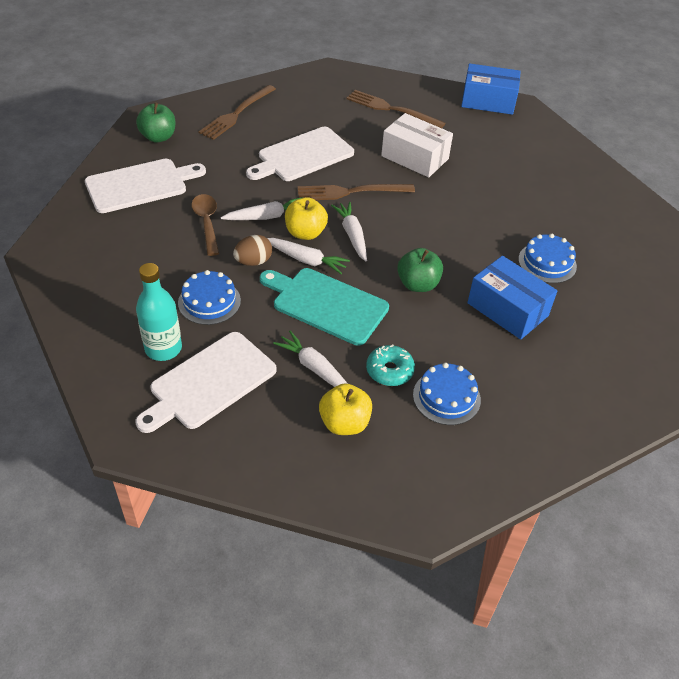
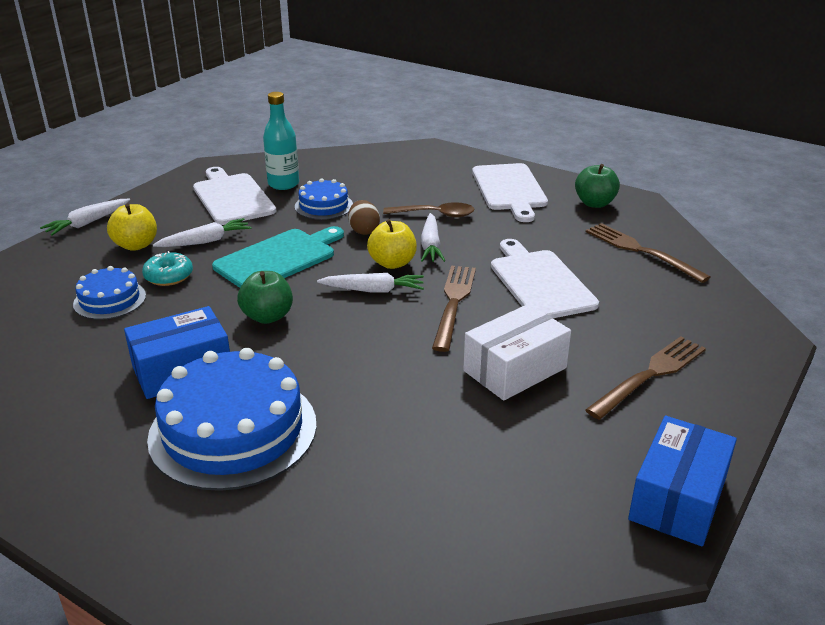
camera: 110 degrees right, 15 degrees down
(306, 260) = (349, 257): white carrot -> white carrot (87, 223)
(547, 262) = (233, 430): blue cake -> blue cake, size x1.93

